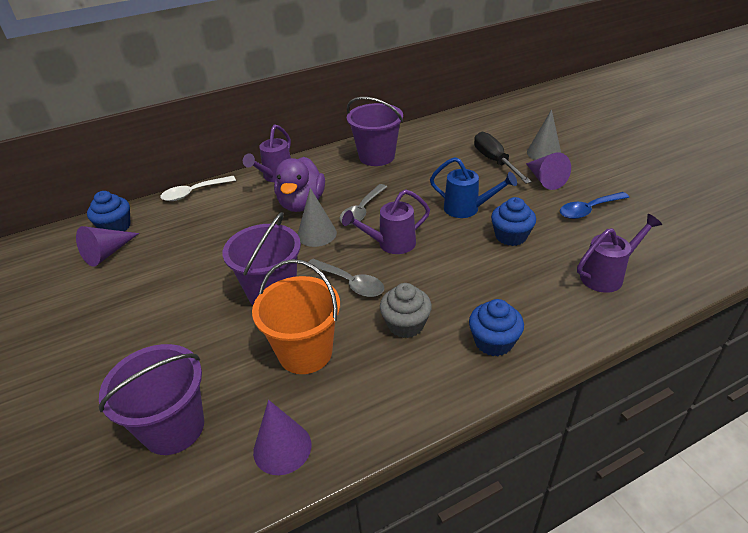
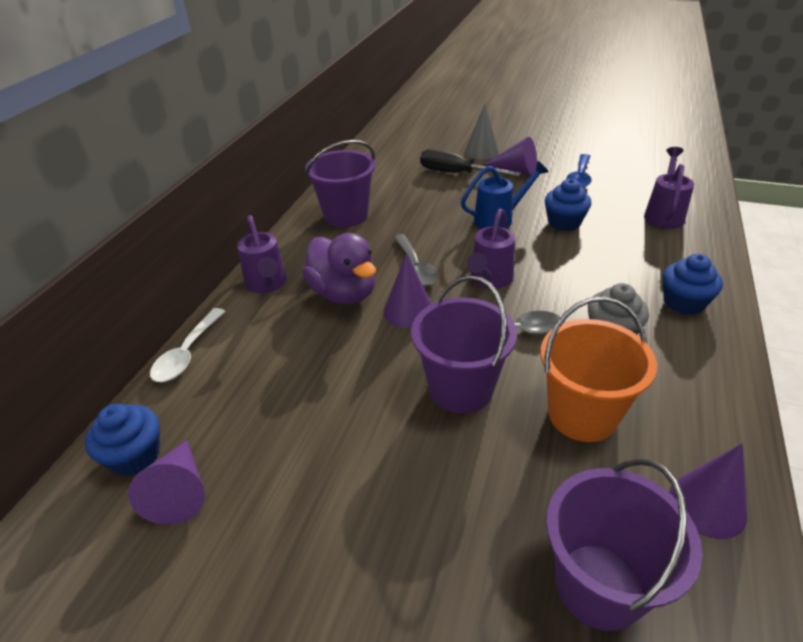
camera: 45 degrees left, 0 degrees up
(317, 234) = (408, 311): grey cone -> purple cone

